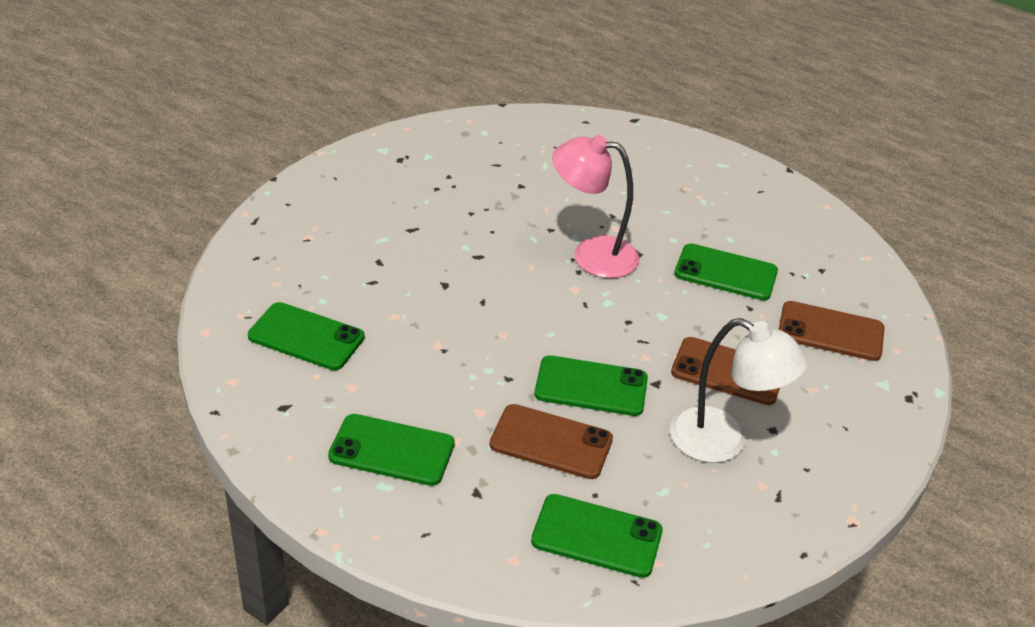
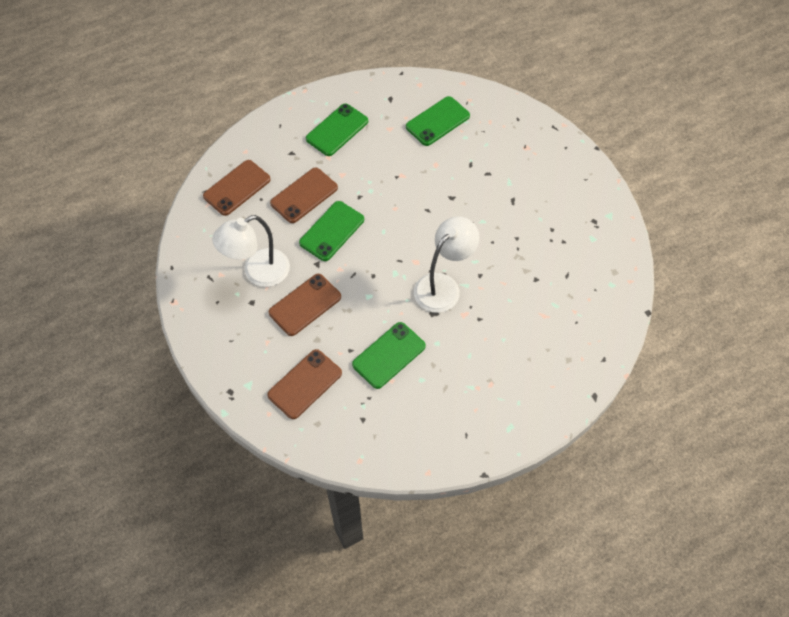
camera: 120 degrees right, 20 degrees up
(591, 255) = (443, 286): pink lamp -> white lamp
(596, 536) = (237, 188): green phone -> brown phone

